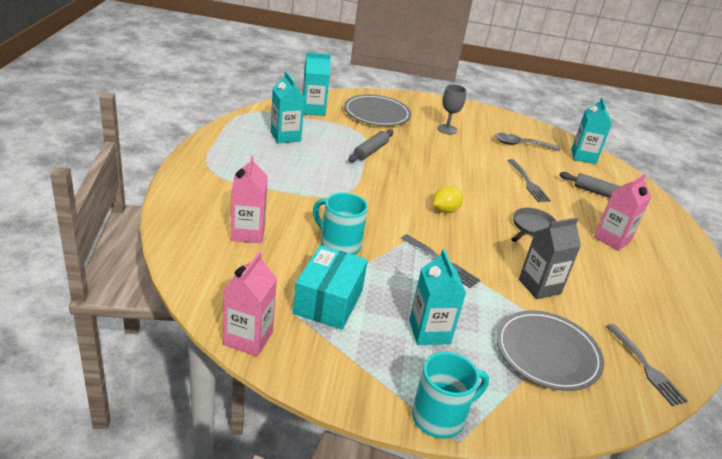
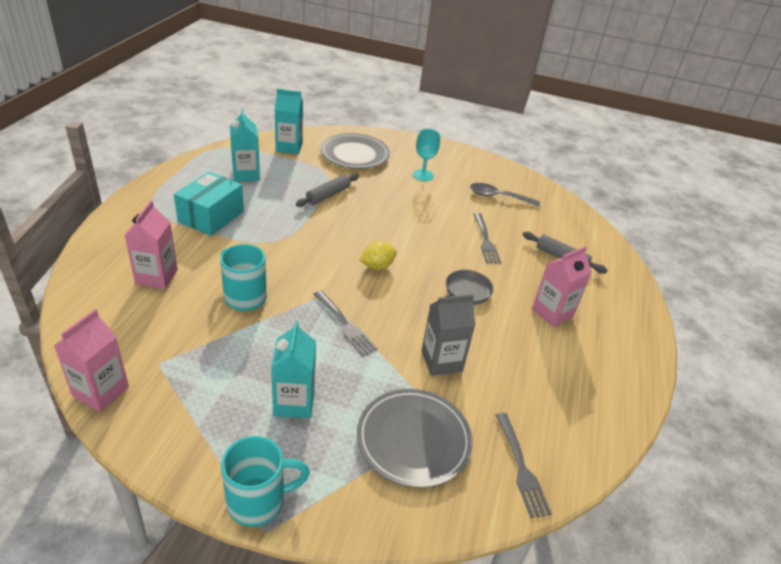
camera: 10 degrees right, 5 degrees up
(328, 301) = (203, 358): turquoise box -> turquoise box (211, 216)
(447, 129) = (423, 175): grey goblet -> turquoise goblet
(583, 156) = (564, 214): turquoise carton -> none

